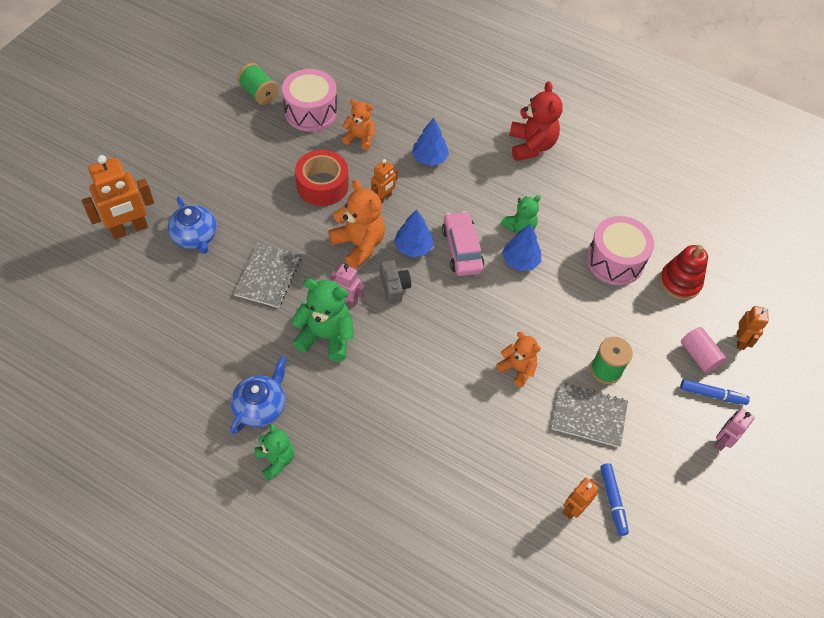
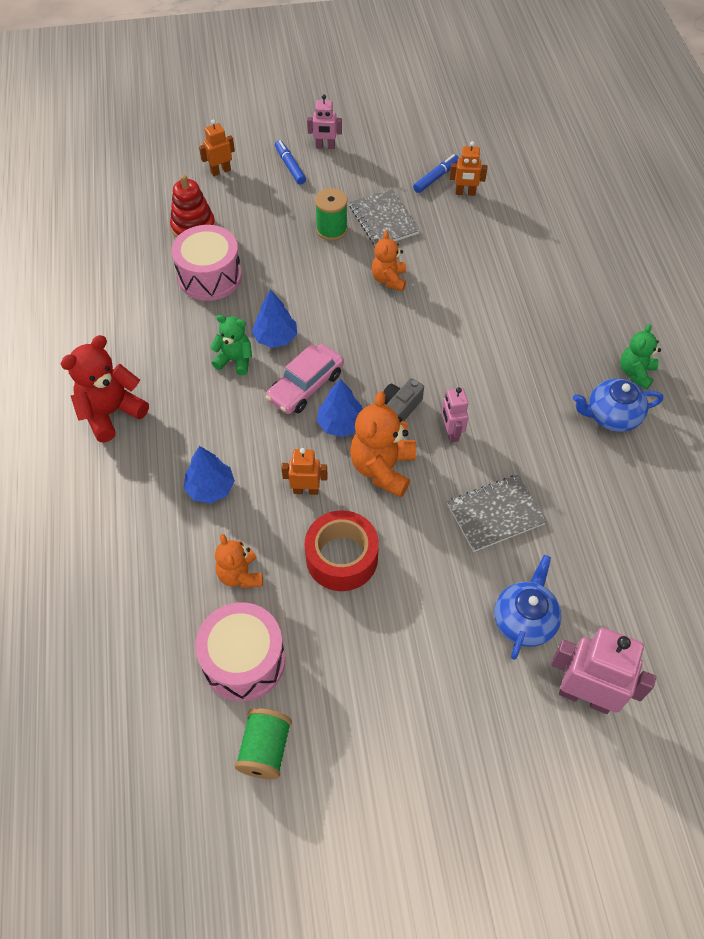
camera: 125 degrees left, 0 degrees up
(129, 229) = (585, 696): orange robot -> pink robot
(326, 336) = (502, 420): green teddy bear -> none
(699, 356) = (260, 186): pink cylinder -> none

